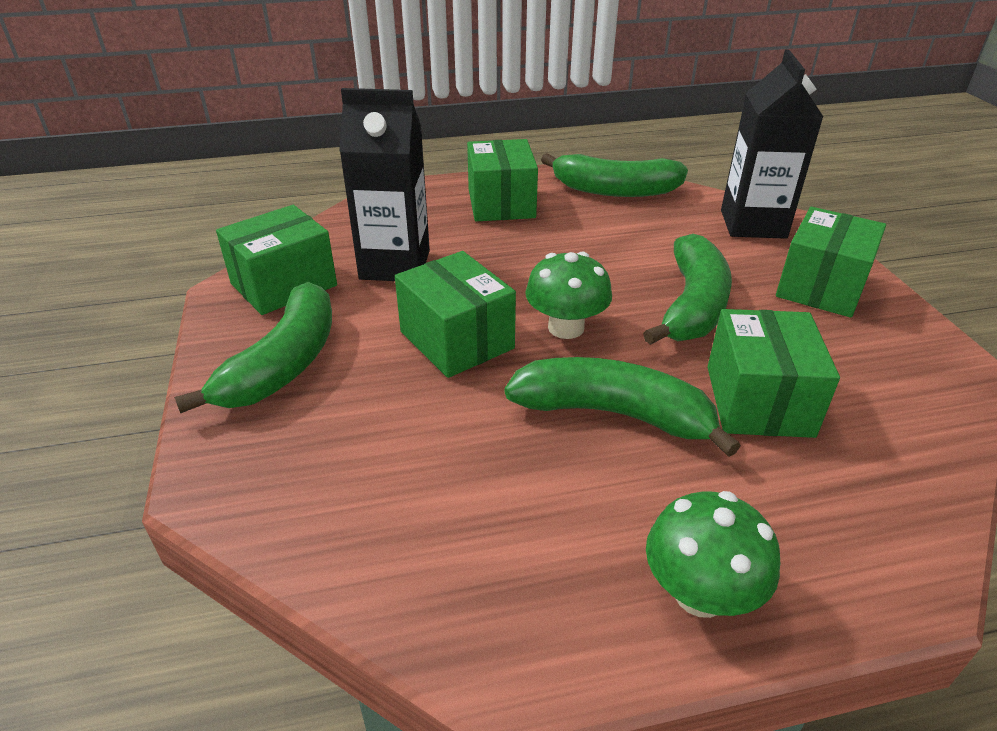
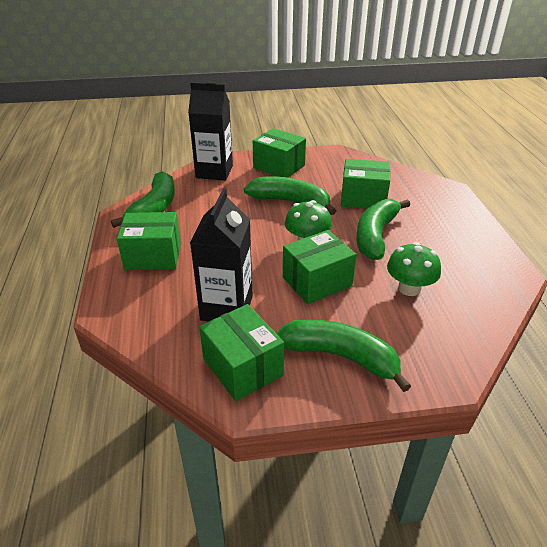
camera: 85 degrees left, 0 degrees up
(700, 593) = (469, 229): green mushroom -> green mushroom (409, 288)

